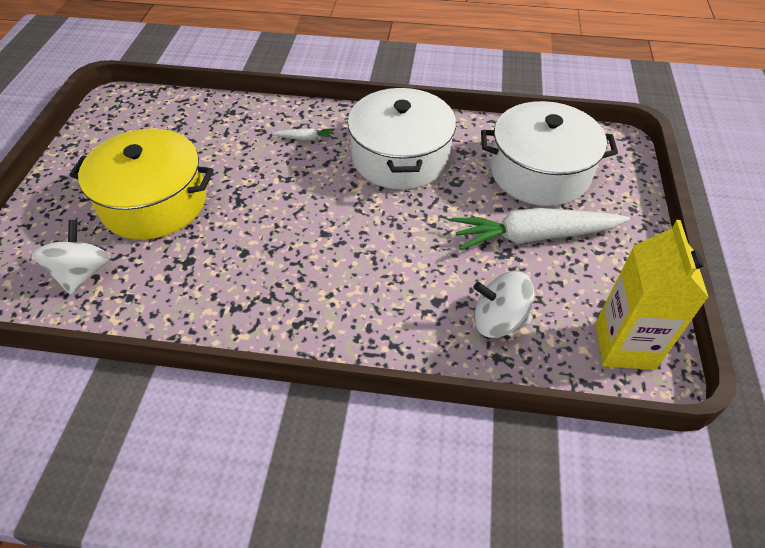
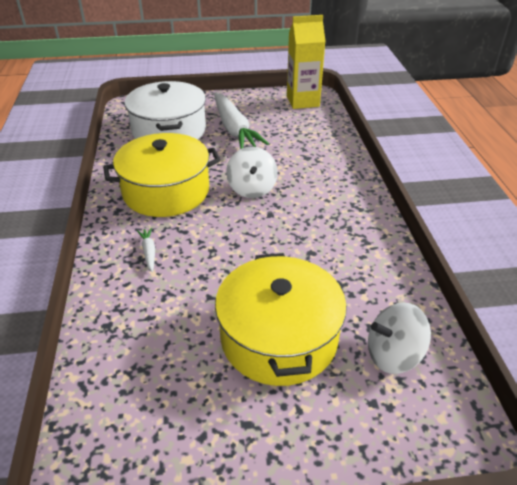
camera: 105 degrees left, 10 degrees down
(400, 157) = (166, 191): white pot -> yellow pot
(498, 320) = (309, 136): white spinning top -> white spinning top (252, 189)

